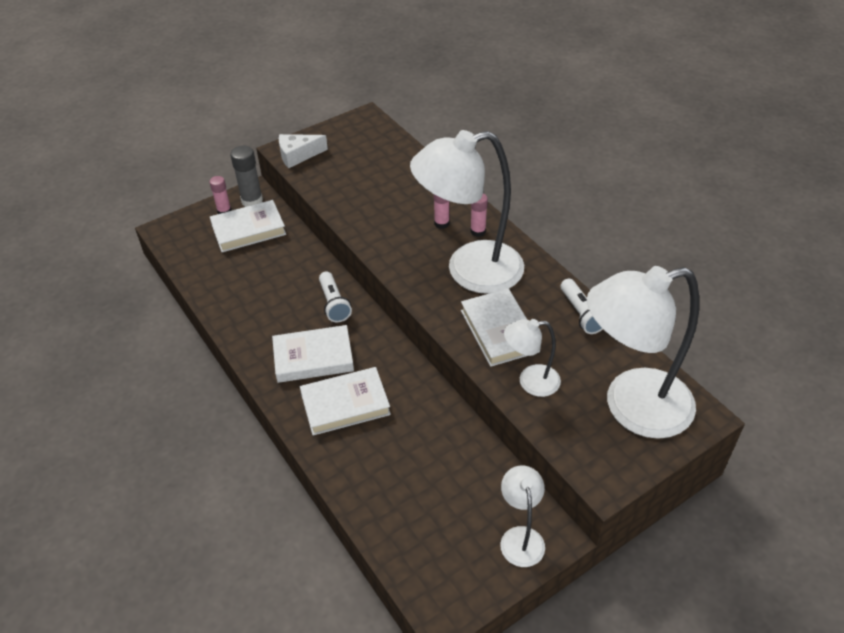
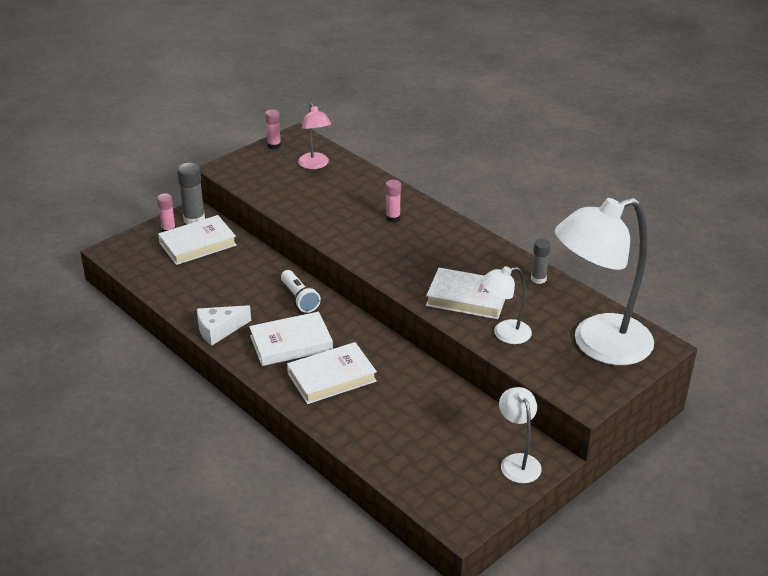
camera: 10 degrees left, 10 degrees down
(298, 155) = (238, 172): white cheese -> white cheese (219, 330)
(376, 153) = (315, 165): none -> pink lamp
(469, 270) = (428, 253): white lamp -> none
(478, 231) = (428, 222): pink glue stick -> pink glue stick (274, 145)
(499, 331) = (467, 298): white book -> white book turned 45 degrees counterclockwise
(581, 314) = (538, 279): white flashlight -> grey glue stick

